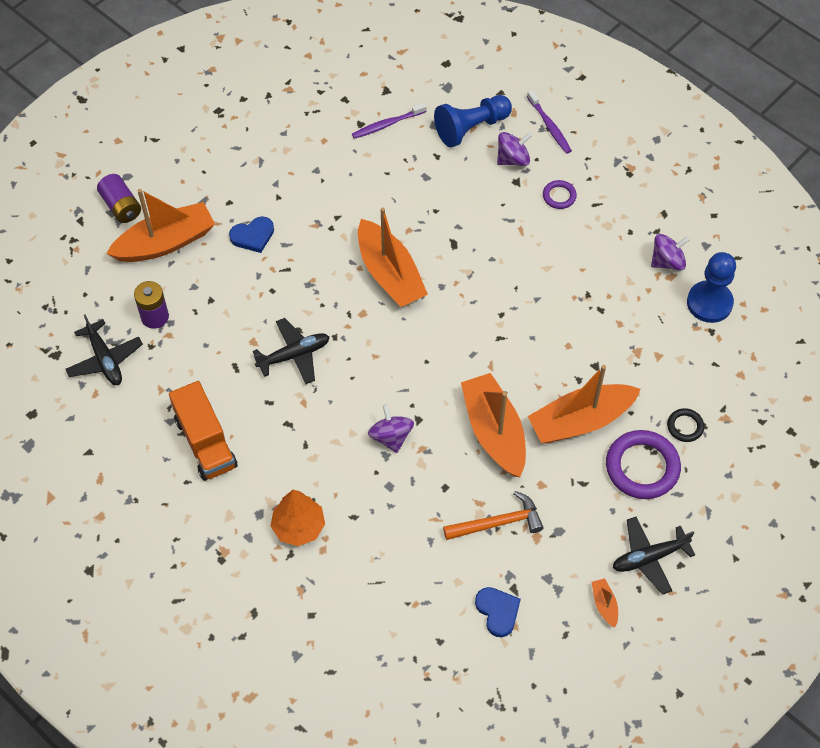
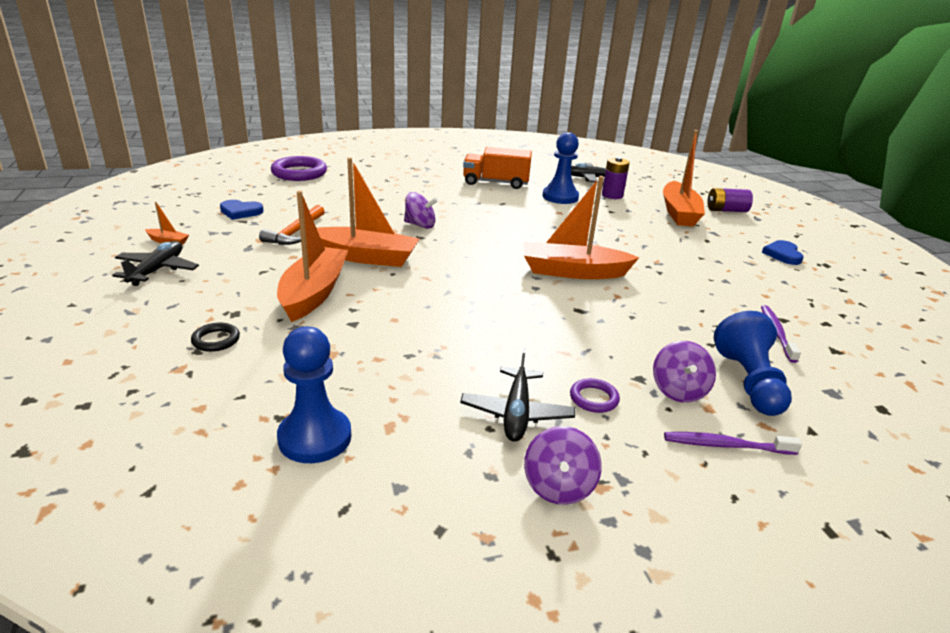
camera: 120 degrees right, 30 degrees down
(202, 360) = (560, 197): none -> blue pawn
(253, 236) = (663, 238): blue heart -> blue heart (783, 254)
(294, 355) = (531, 219): black plane -> black plane (516, 413)
(299, 527) = (400, 186): orange tree -> none
(642, 467) = (225, 301): purple ring -> purple ring (299, 173)
(667, 261) = (413, 435): purple spinning top -> purple spinning top (558, 486)

